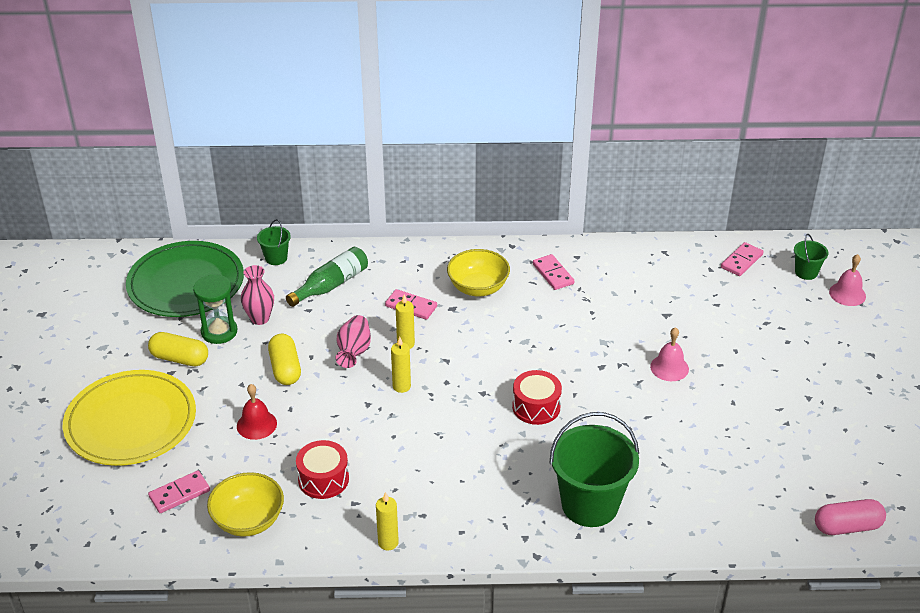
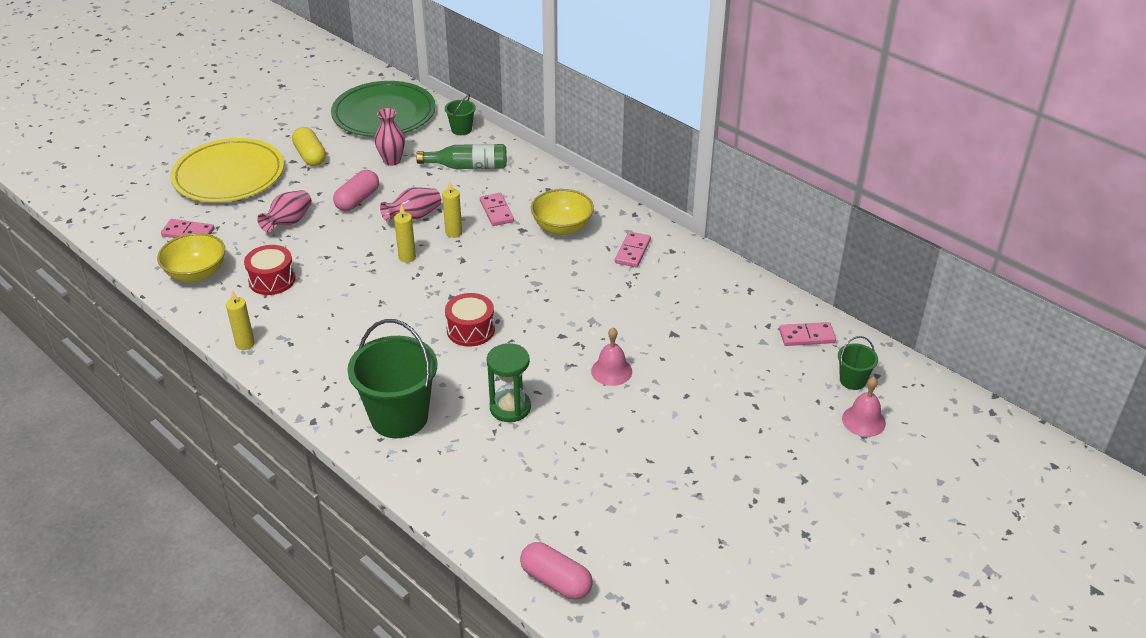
camera: 45 degrees right, 0 degrees up
(219, 332) = (356, 154): green hourglass -> green hourglass (510, 408)
(256, 424) = (289, 222): red bell -> pink vase
(285, 368) = (357, 200): yellow capsule -> pink capsule

